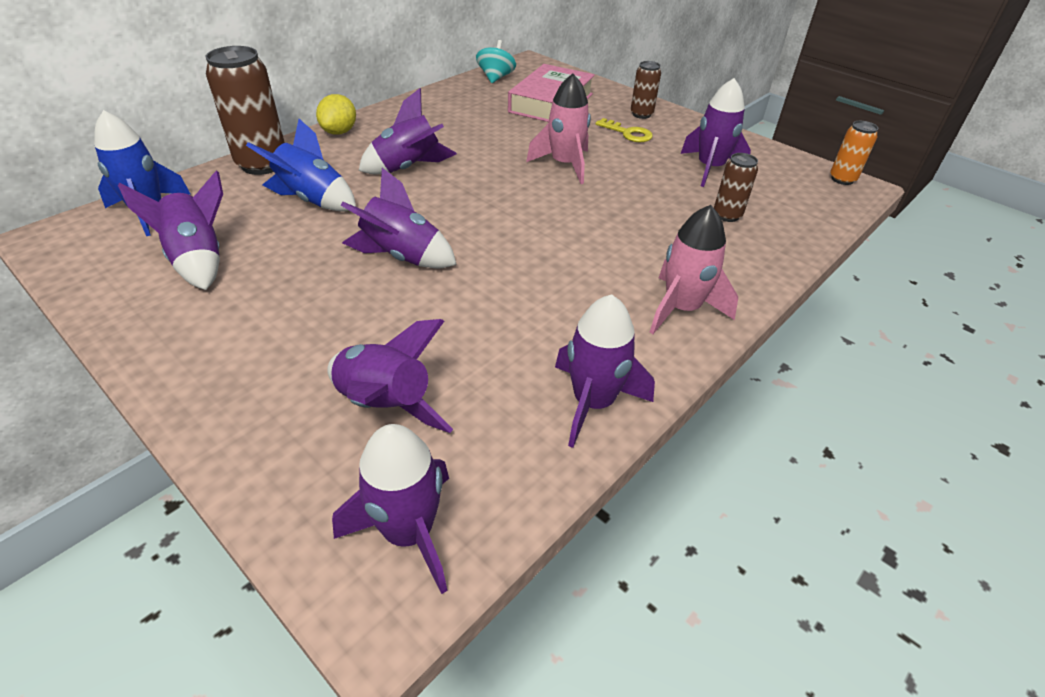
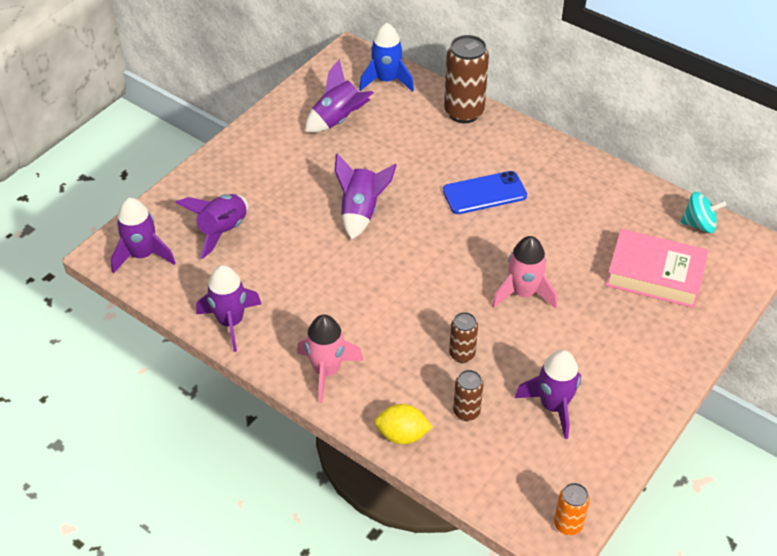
camera: 85 degrees right, 5 degrees up
(312, 200) = (421, 151): blue rocket -> none
(339, 132) = (532, 140): yellow lemon -> yellow lemon (402, 435)
(409, 168) = (484, 193): purple rocket -> blue phone
(628, 133) = (607, 340): yellow key -> none
(641, 114) = (659, 352): brown can -> brown can (462, 354)

